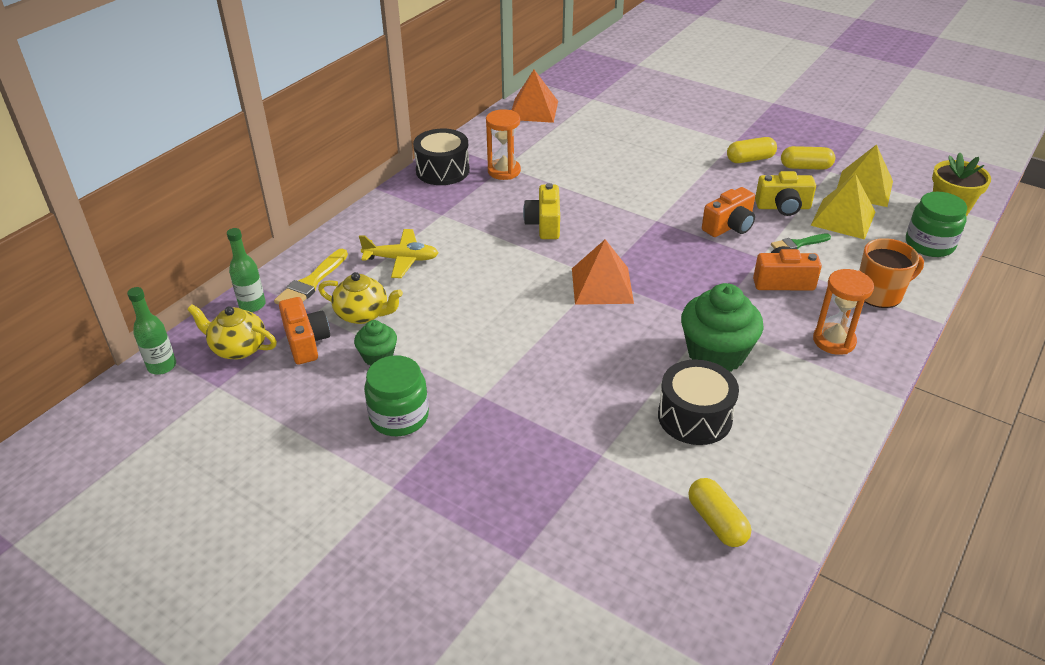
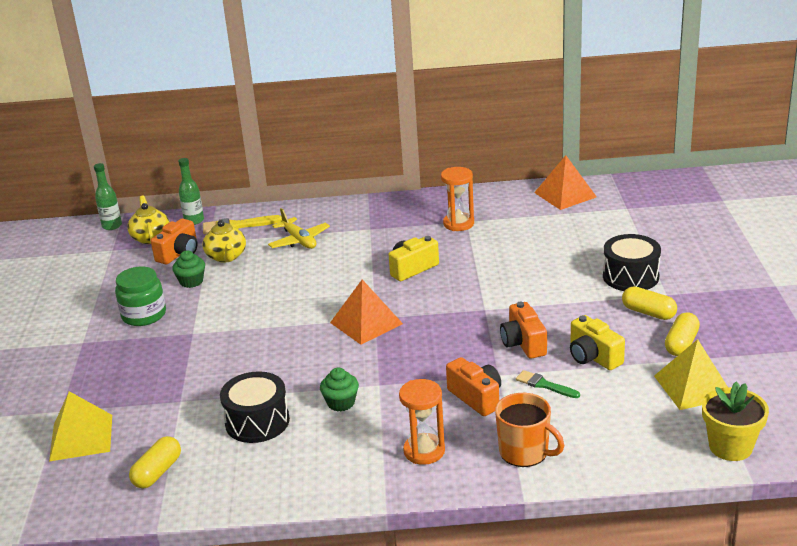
camera: 55 degrees right, 10 degrees down
(442, 170) = (424, 203): black drum -> black drum (630, 276)
(716, 354) = (341, 403): green cupcake -> green cupcake, size x0.53
(729, 226) = (523, 343): orange camera -> orange camera turned 60 degrees clockwise
(805, 167) = (681, 344): yellow capsule -> yellow capsule turned 60 degrees clockwise
(843, 218) = (621, 393): yellow pyramid -> yellow pyramid (81, 437)
(929, 244) = (647, 454): green jar -> none

